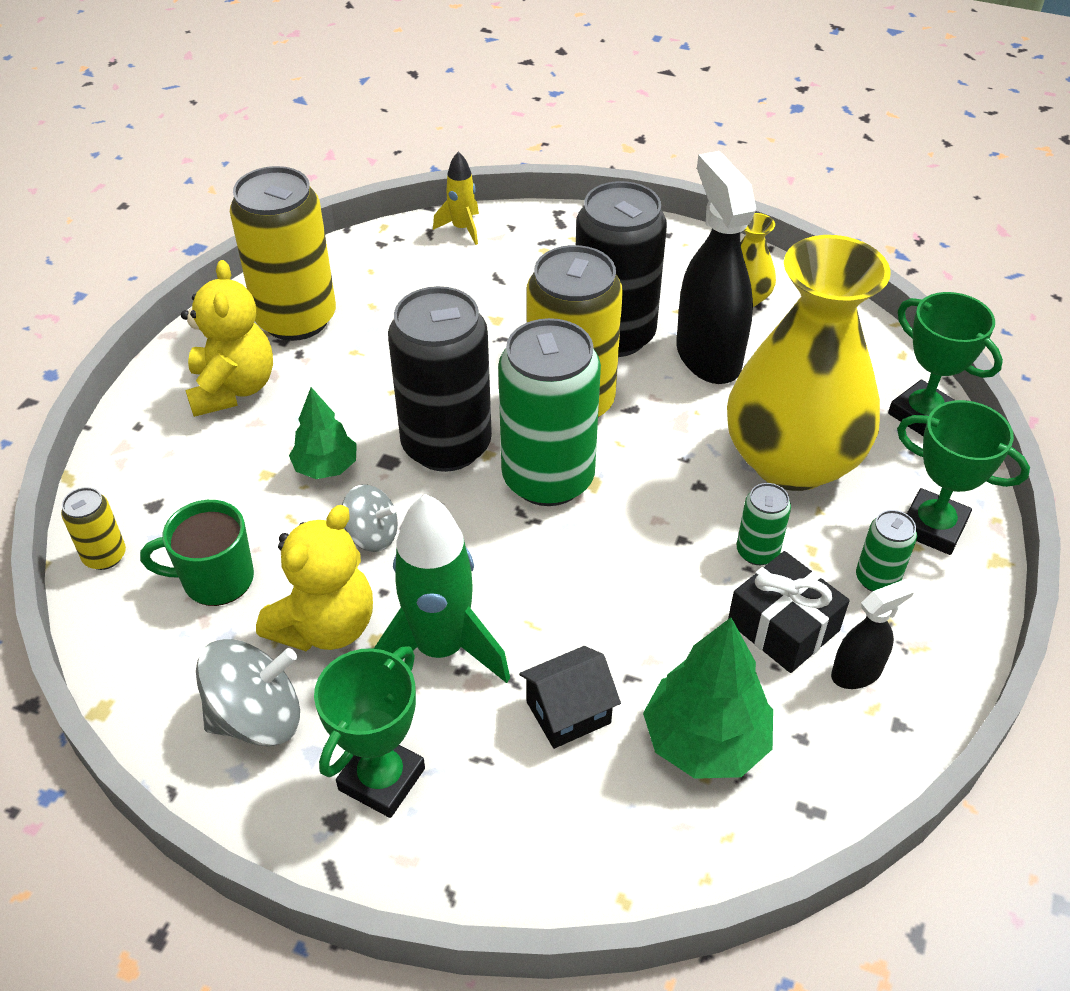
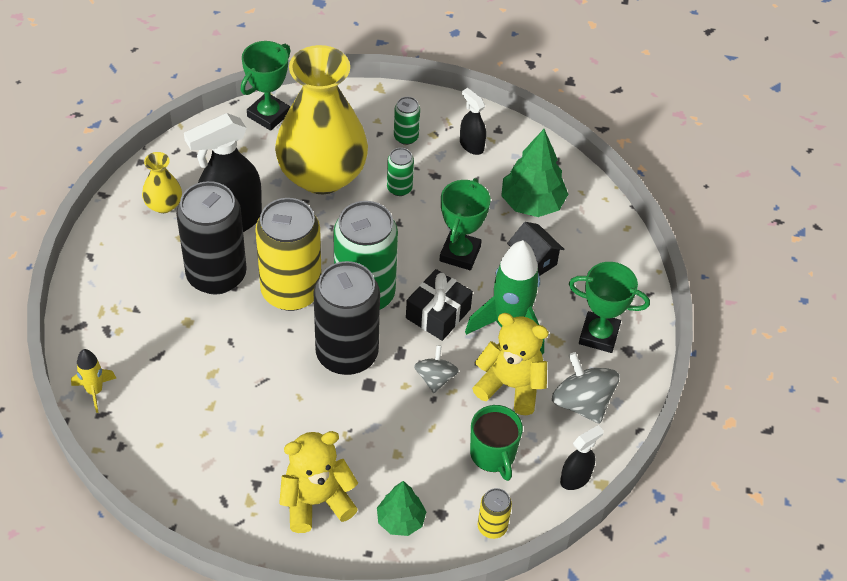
camera: 105 degrees left, 5 degrees up
(128, 675) = (575, 478): none -> black spray bottle
(296, 319) = (229, 481): yellow can -> none
(326, 467) = (383, 419): green tree -> green tree (400, 520)
(783, 626) = (450, 175): black gift -> black gift (438, 313)
(932, 527) = (361, 113): green trophy -> green trophy (460, 254)

